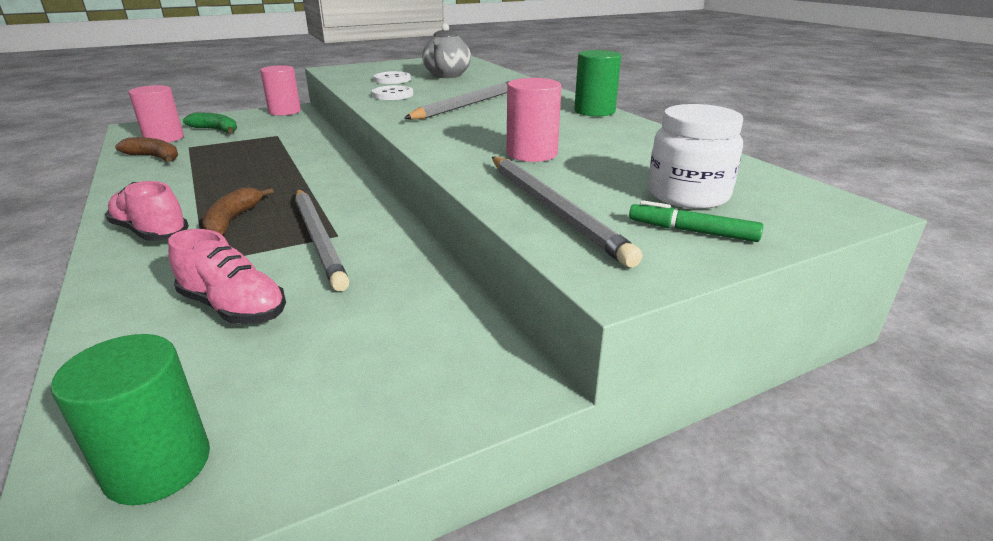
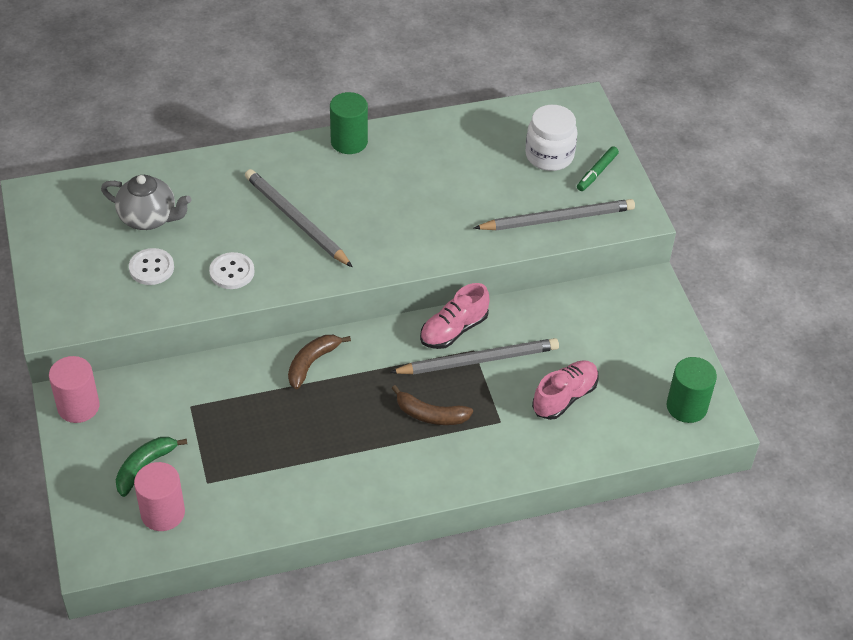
camera: 80 degrees left, 20 degrees up
(151, 232) = (441, 463): pink shoe -> pink shoe (453, 330)
(154, 157) = (238, 505): brown banana -> brown banana (312, 363)
(532, 154) = (454, 206): pink cylinder -> none

